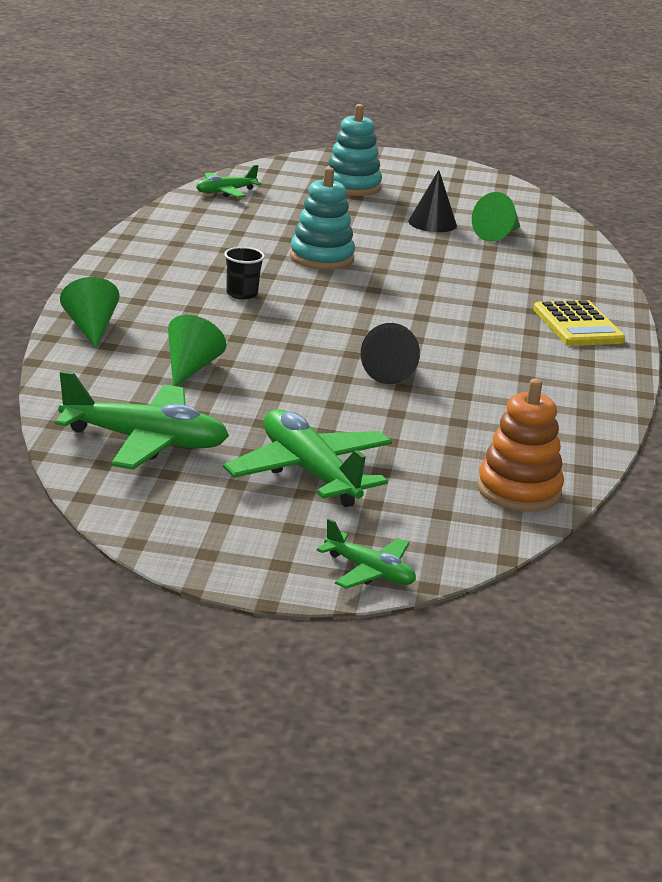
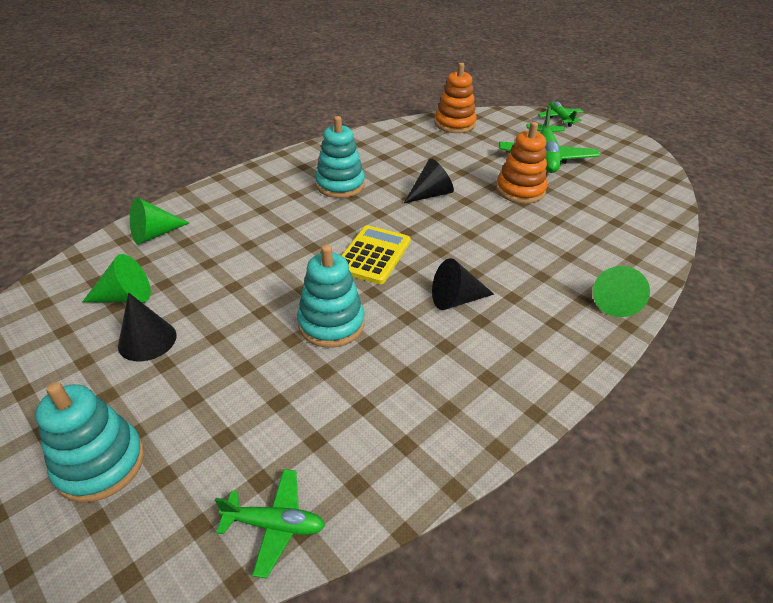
camera: 140 degrees left, 15 degrees up
(145, 441) = (624, 197): green plane -> none
(190, 368) = (561, 238): green cone -> green cone (155, 234)
(242, 294) = (456, 299): black cup -> black cone
(292, 409) = (520, 190): none -> orange stacking toy
(506, 353) = (340, 185): none -> turquoise stacking toy
(578, 325) = (257, 189): yellow calculator -> yellow calculator (373, 255)

